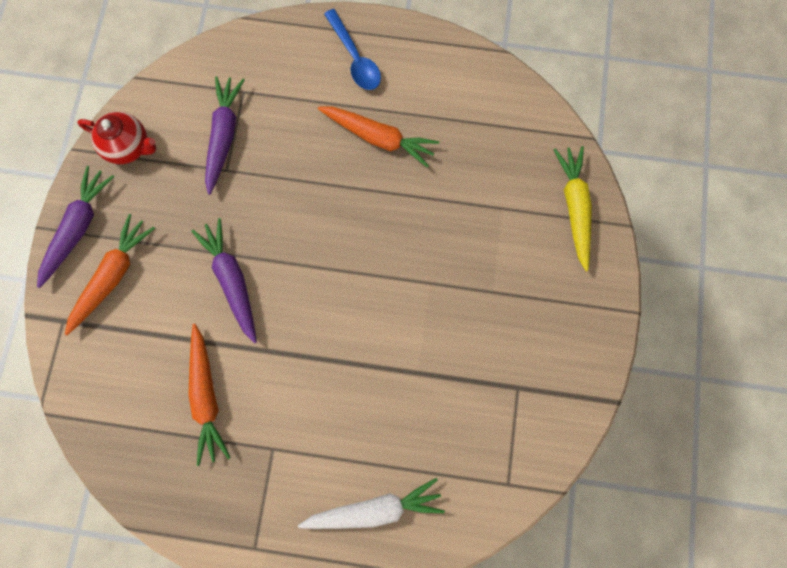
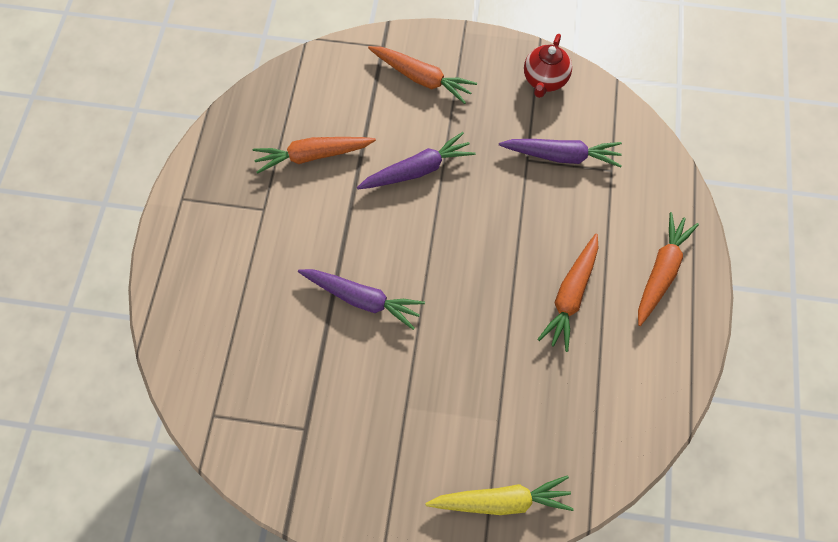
camera: 90 degrees right, 10 degrees down
(78, 228) = (465, 49): purple carrot -> purple carrot (362, 299)
(354, 58) = (661, 271): blue spoon -> orange carrot
(375, 509) = (203, 294): white carrot -> none

